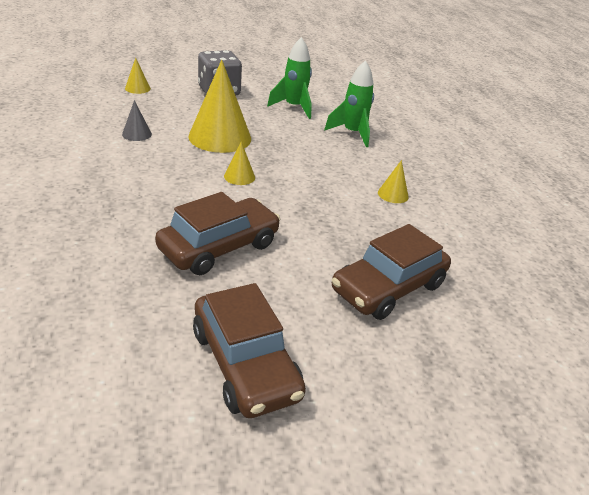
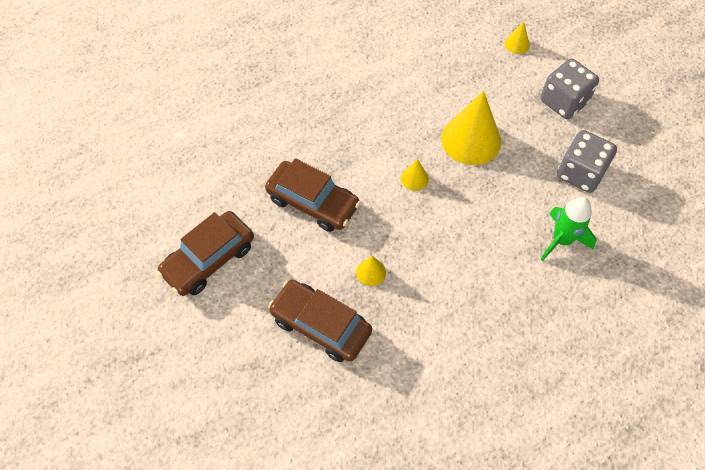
camera: 75 degrees right, 25 degrees up
(137, 134) = (434, 84): grey cone -> none
(294, 107) = (580, 173): green rocket -> grey dice
(393, 194) = (461, 302): yellow cone -> yellow cone (371, 272)

